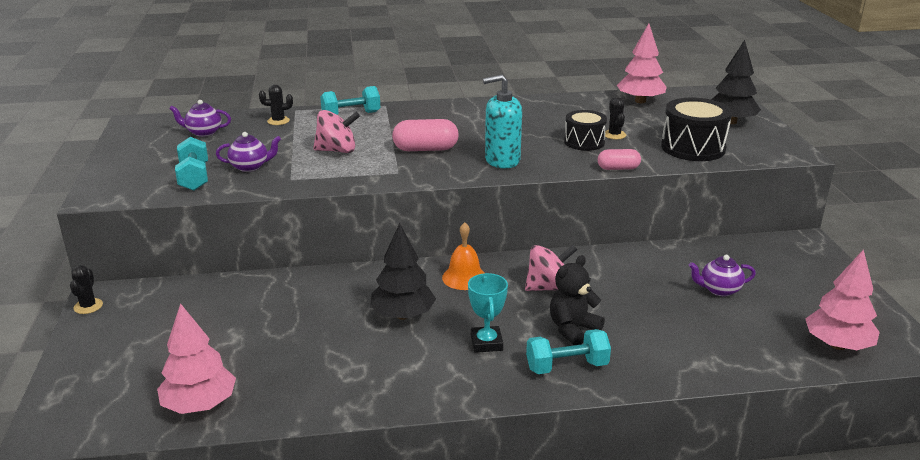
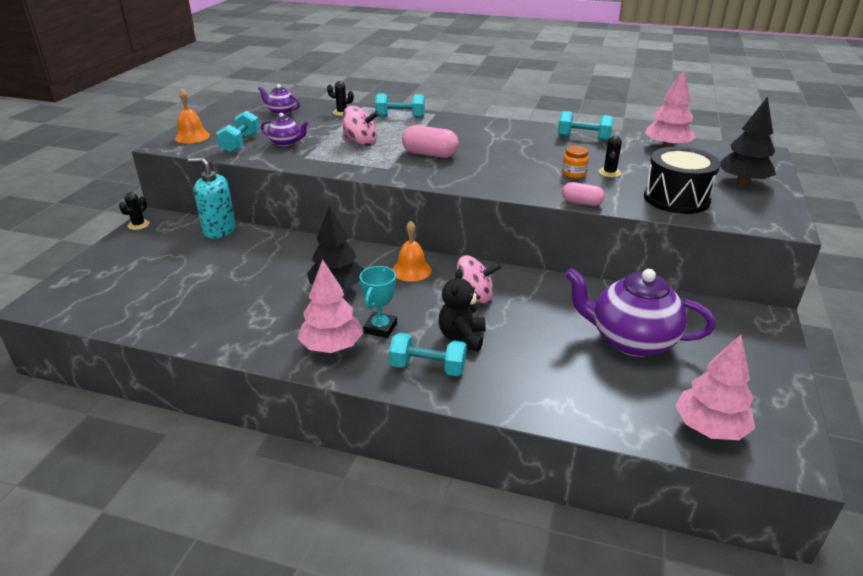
camera: 25 degrees right, 5 degrees up
(121, 181) = (192, 136): none -> orange bell
(200, 405) = (141, 314): pink tree -> pink tree (332, 346)
(502, 160) = (483, 175): turquoise soap dispenser -> turquoise soap dispenser (219, 230)
(558, 105) = (583, 138): none -> turquoise dumbbell
(573, 329) = (462, 337): black teddy bear -> black teddy bear turned 60 degrees counterclockwise
(584, 142) = (574, 174): black drum -> orange jar
(719, 290) = (631, 340): purple teapot -> purple teapot, size x2.06

